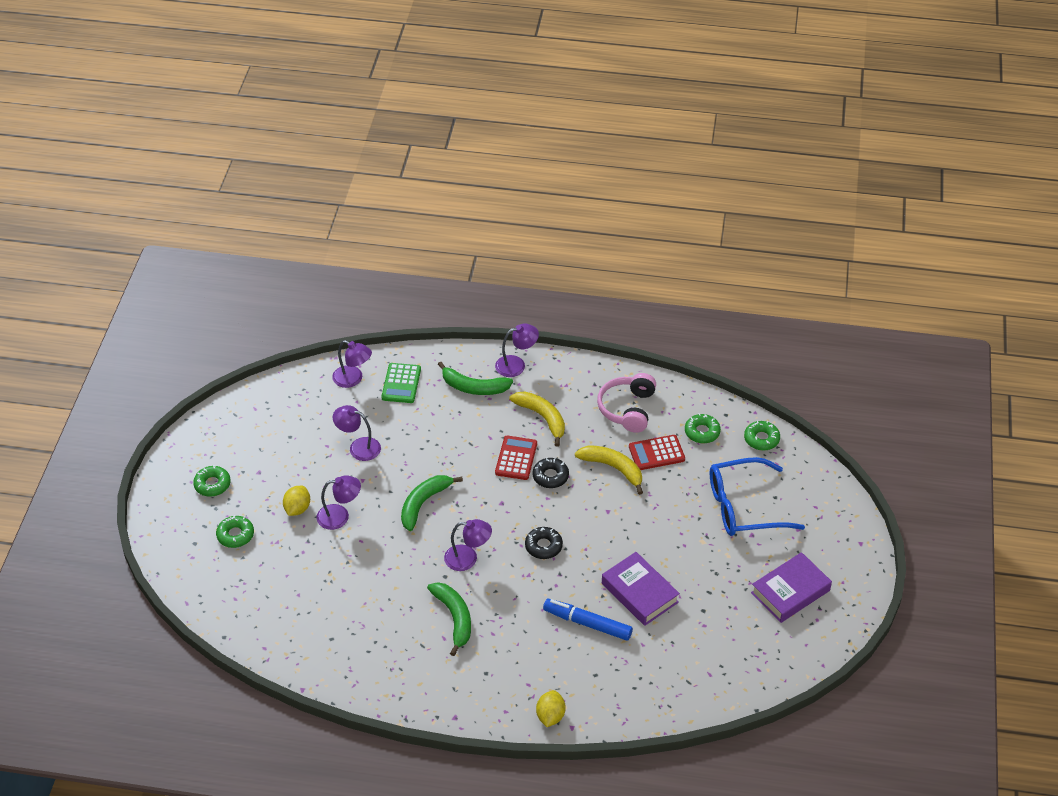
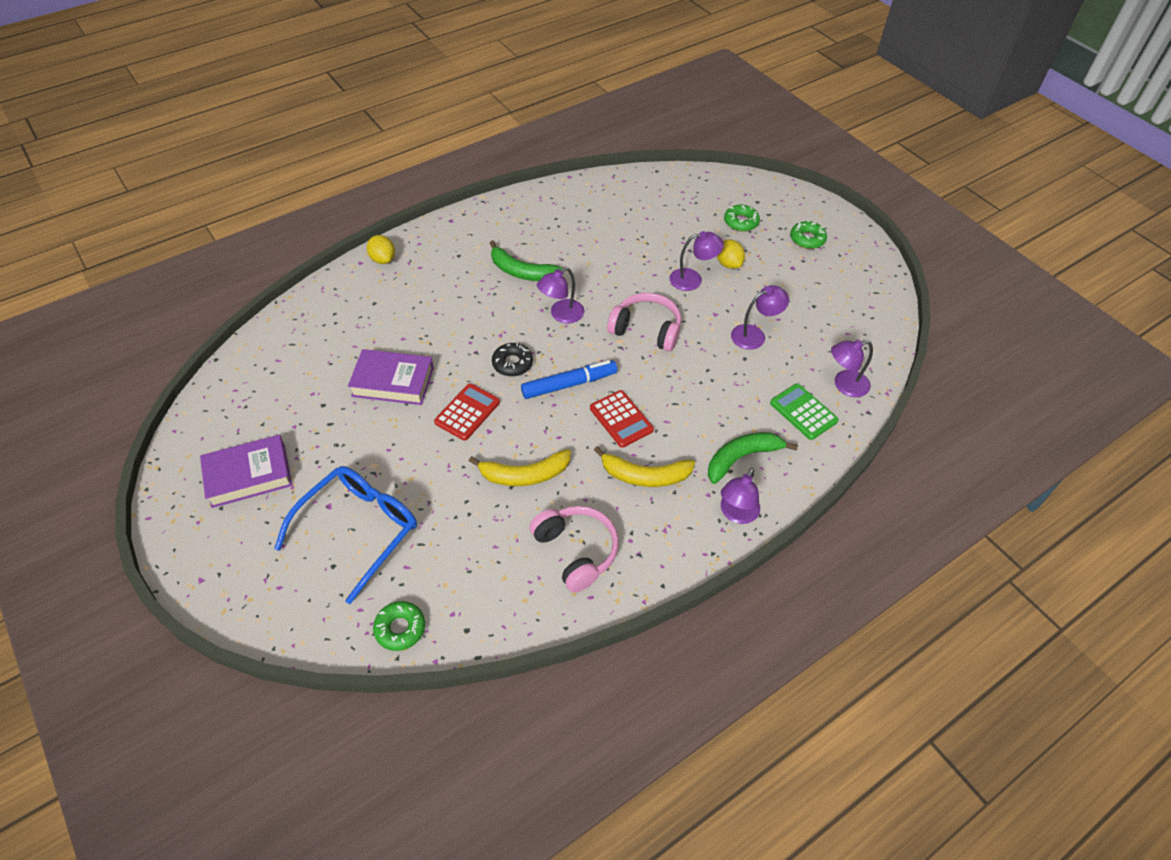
camera: 135 degrees right, 5 degrees up
(340, 516) = (692, 279): purple lamp -> purple lamp turned 135 degrees counterclockwise
(424, 503) = (646, 330): green banana -> pink headphones
(550, 476) = (573, 425): black donut -> none
(587, 623) = (415, 332): blue marker -> blue marker (569, 384)
(656, 453) = (498, 523): red calculator -> red calculator (467, 412)
(702, 432) = (473, 585): green donut -> none
(790, 591) = (249, 475): purple book -> purple book turned 60 degrees clockwise

